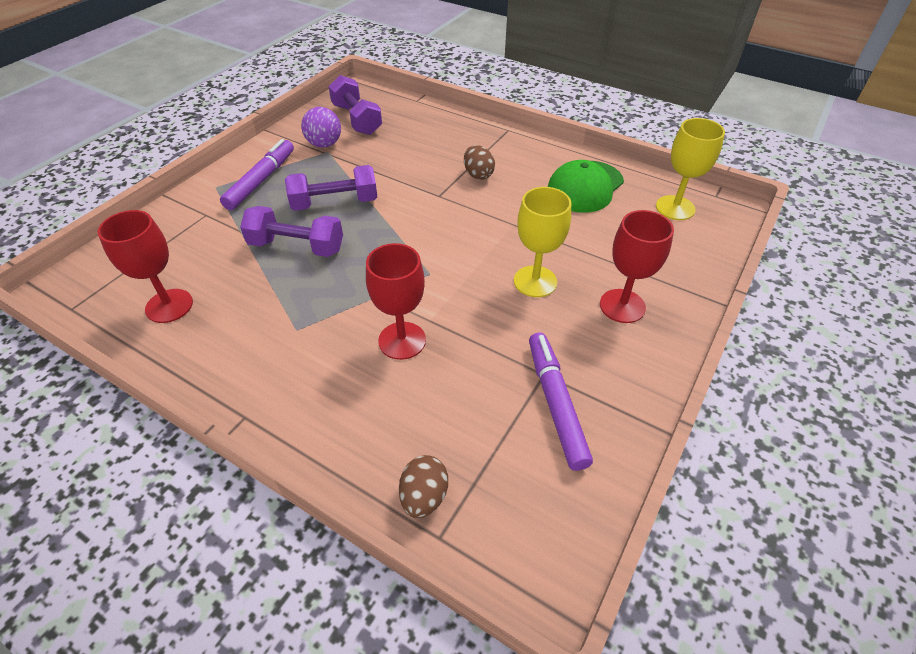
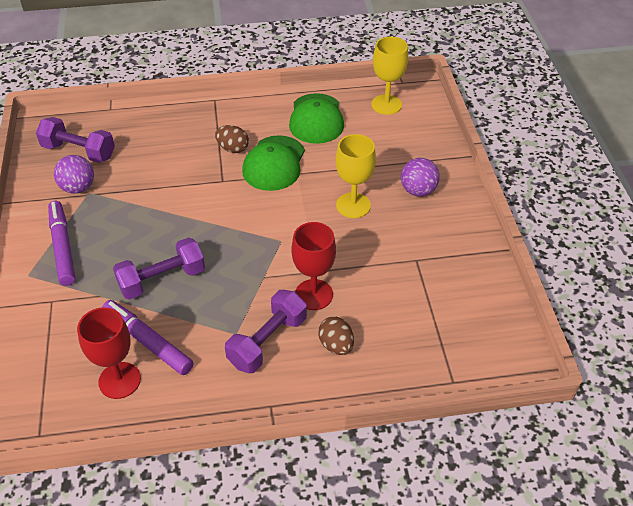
camera: 40 degrees left, 0 degrees up
(335, 203) = (149, 230): purple dumbbell -> purple dumbbell (267, 341)
(424, 496) = (424, 369): brown egg -> brown egg (336, 345)
(500, 204) = (274, 163): none -> green cap
(555, 403) = (439, 272): purple marker -> purple marker (148, 341)
(622, 306) = (418, 190): red goblet -> purple ball

